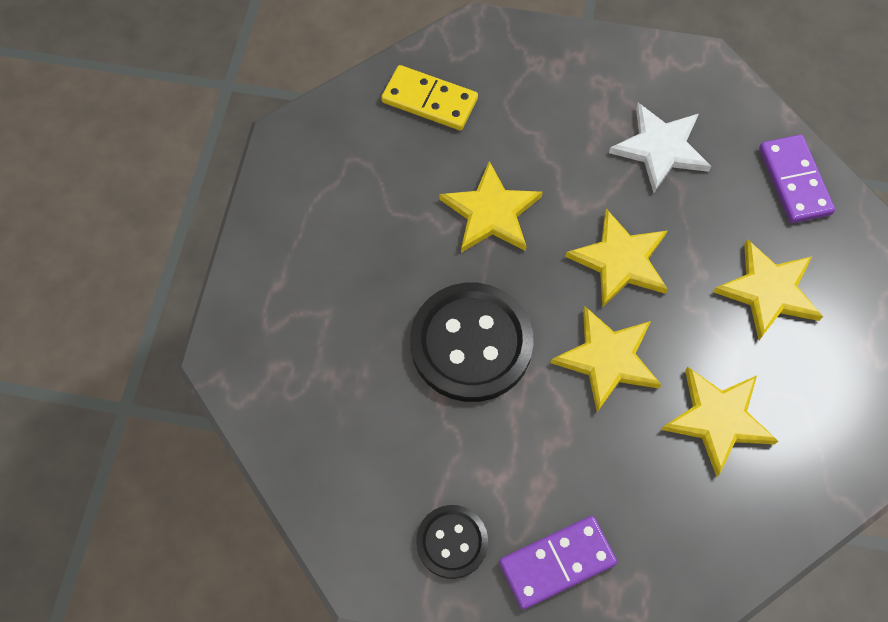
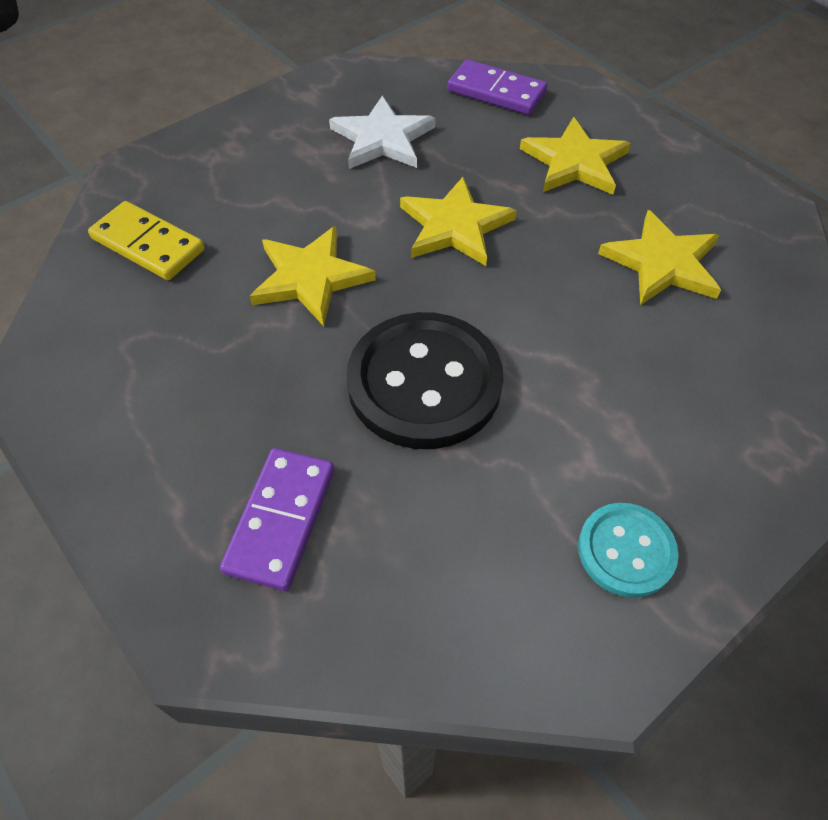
camera: 50 degrees left, 10 degrees down
(429, 101) = (148, 244): yellow domino -> yellow domino turned 60 degrees clockwise
(452, 542) = (626, 551): black button -> turquoise button
(557, 563) = (717, 472): purple domino -> purple domino (281, 520)
(607, 359) = (539, 295): yellow star -> none

